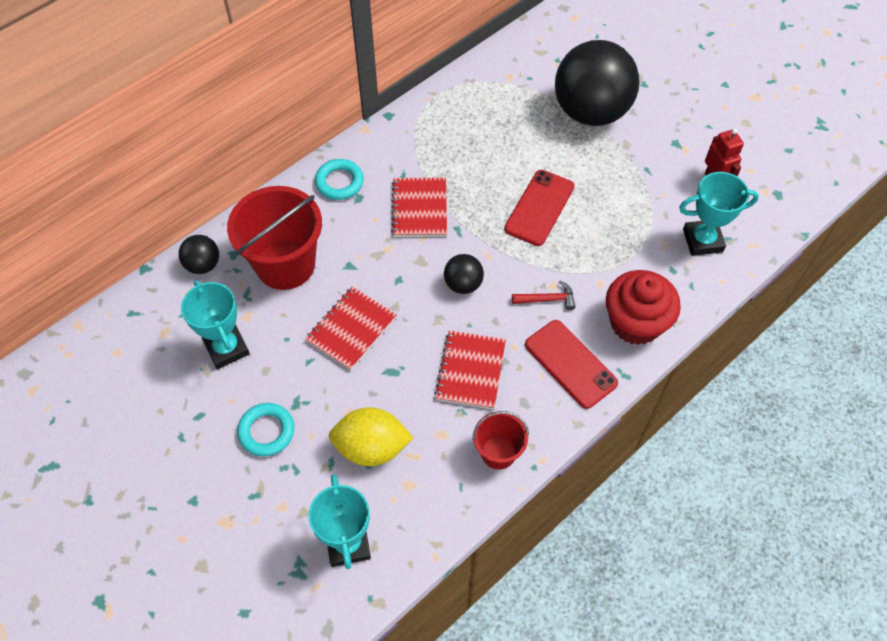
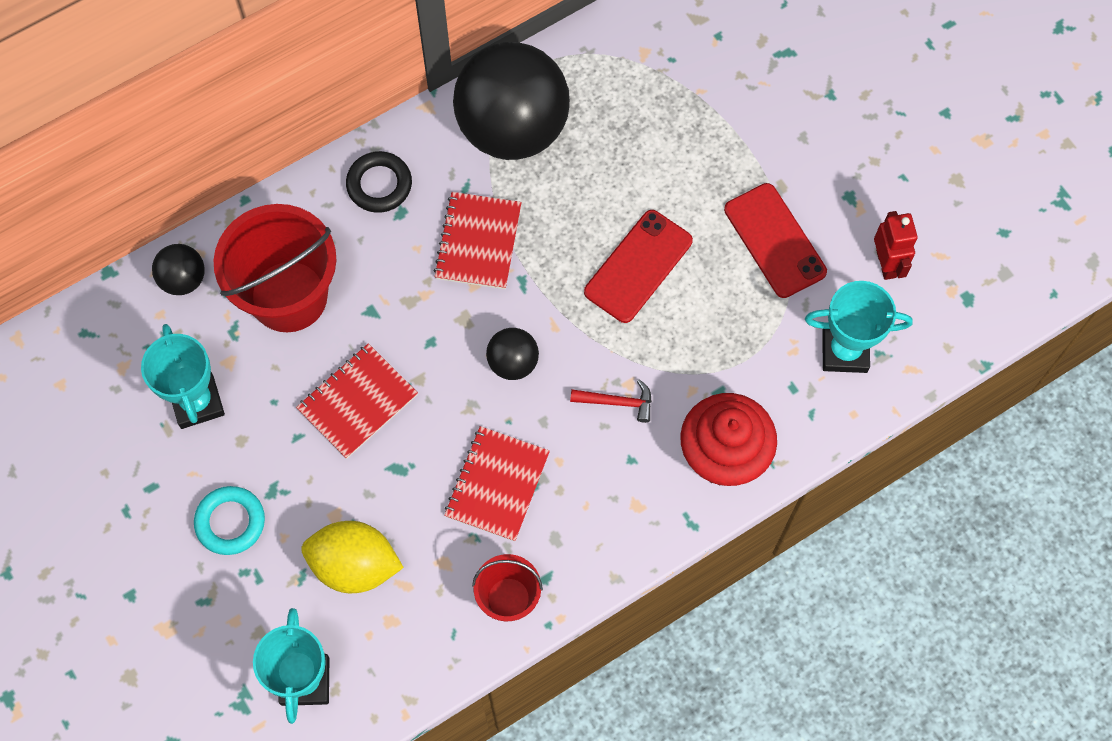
camera: 10 degrees right, 10 degrees up
(339, 182) = (379, 185): turquoise ring -> black ring
(570, 364) = (625, 497): red phone -> red phone (774, 241)
(590, 112) = (744, 128): black ball -> black ball (512, 128)

